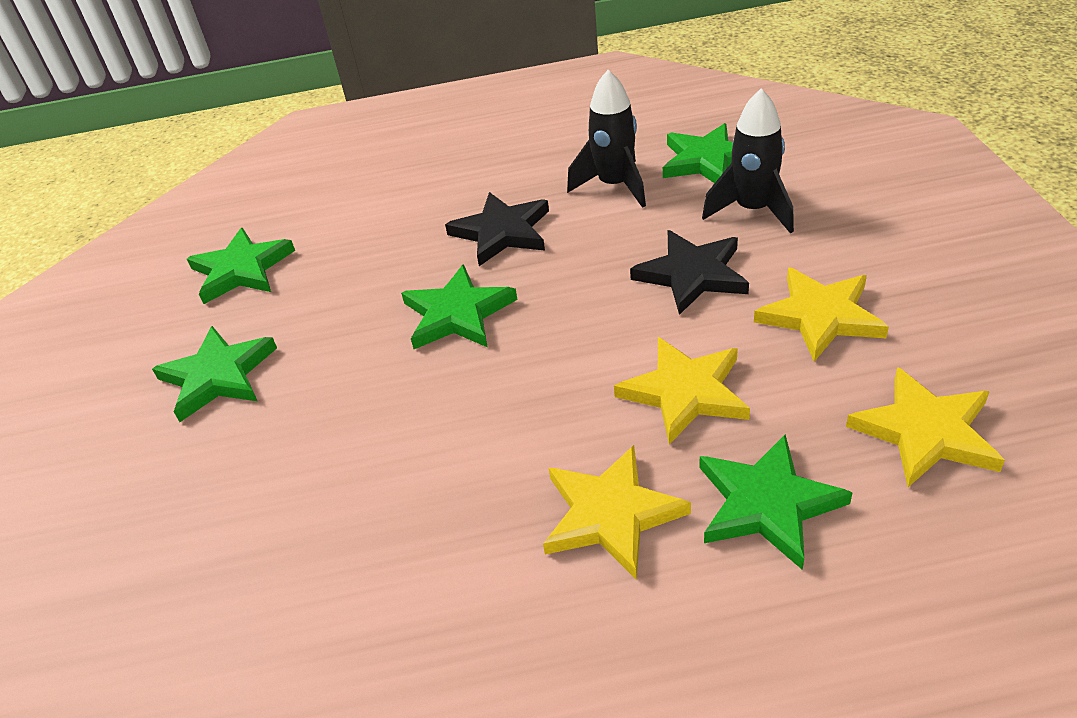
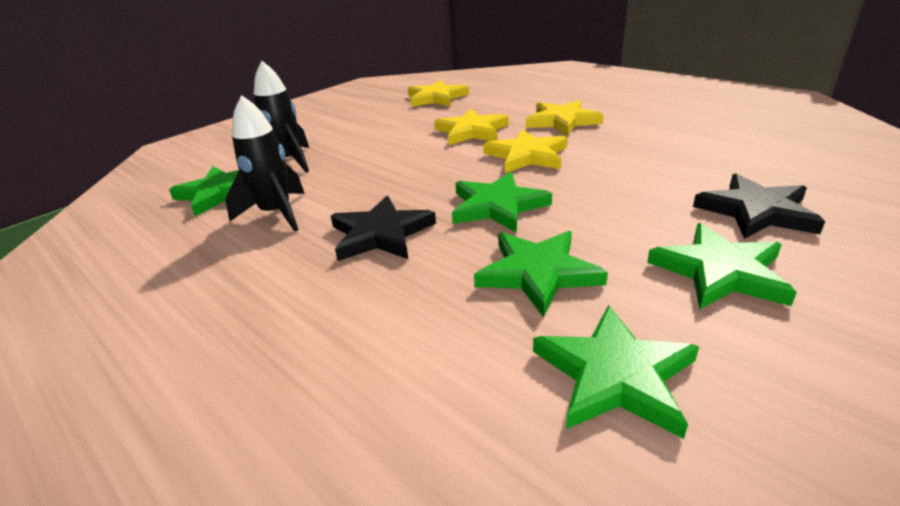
camera: 130 degrees left, 10 degrees down
(692, 275) = (374, 157): black star -> black star (756, 211)
(767, 504) = (510, 105): green star -> green star (538, 273)
(820, 316) = (381, 125): yellow star -> yellow star (527, 156)

